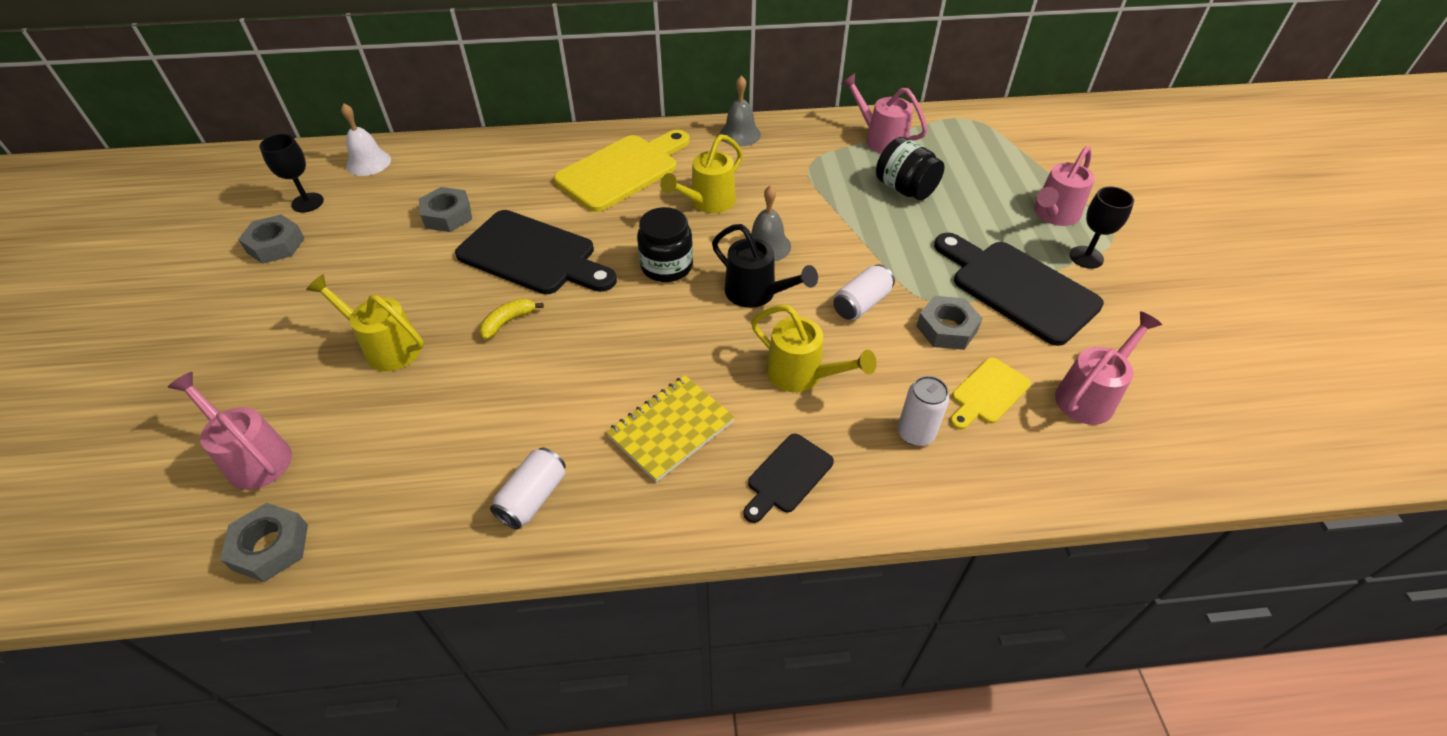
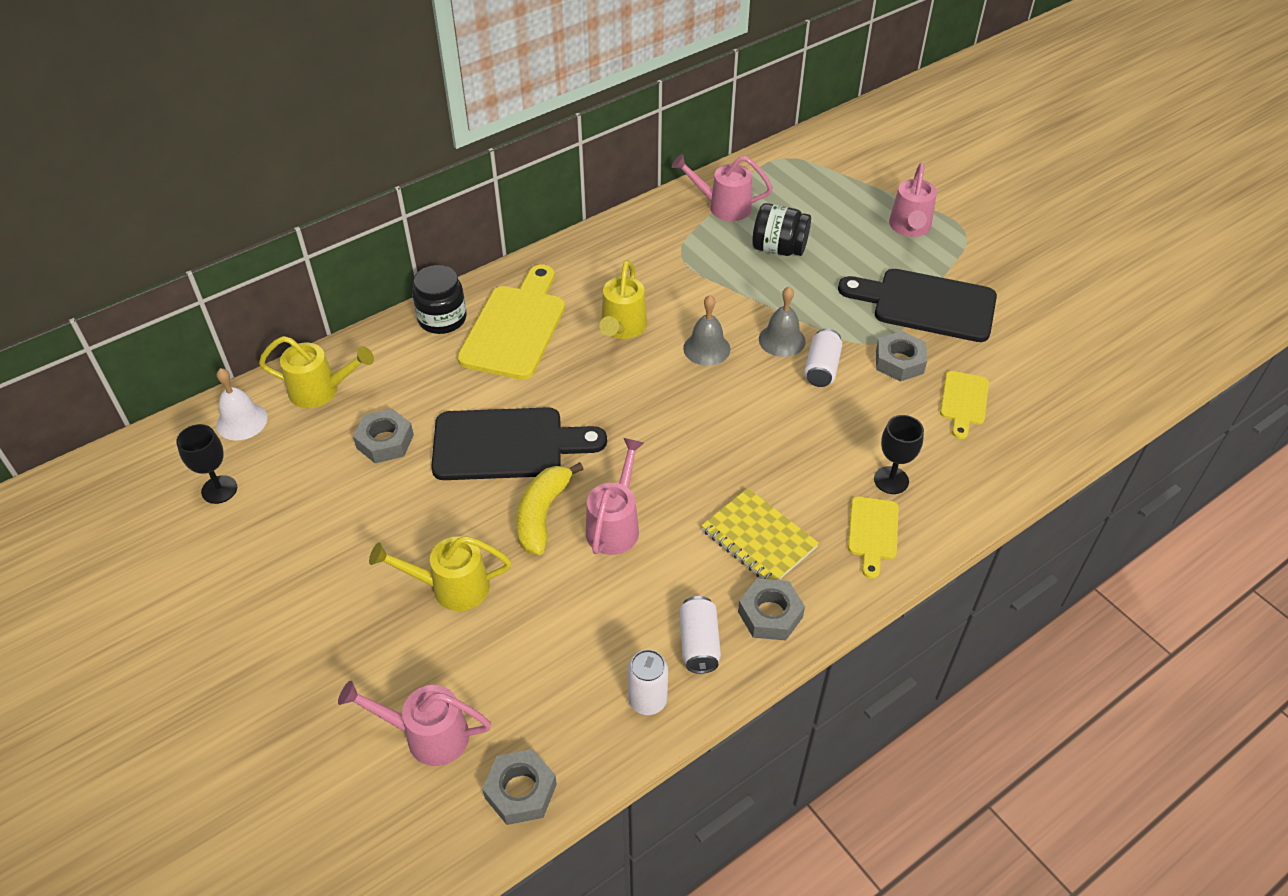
camera: 30 degrees left, 0 degrees up
(276, 245) = (232, 546): grey nut -> grey nut (770, 614)
(508, 322) = (542, 514): yellow banana -> yellow banana, size x1.67
(666, 266) = (637, 403): black jar -> black jar (442, 319)
(671, 429) = (759, 539): yellow notebook -> yellow notebook turned 60 degrees counterclockwise
(740, 134) = (594, 247): grey bell -> grey bell (782, 340)
(756, 293) = (733, 395): black watering can -> none
(787, 476) = (873, 532): black cutting board -> yellow cutting board
(802, 375) = (822, 448): yellow watering can -> yellow watering can (321, 391)
(915, 433) = (936, 456): white can -> white can (647, 700)
(1086, 257) = (957, 257): black goblet -> black goblet (891, 480)
(1090, 396) = (1031, 371): pink watering can -> pink watering can (615, 525)

